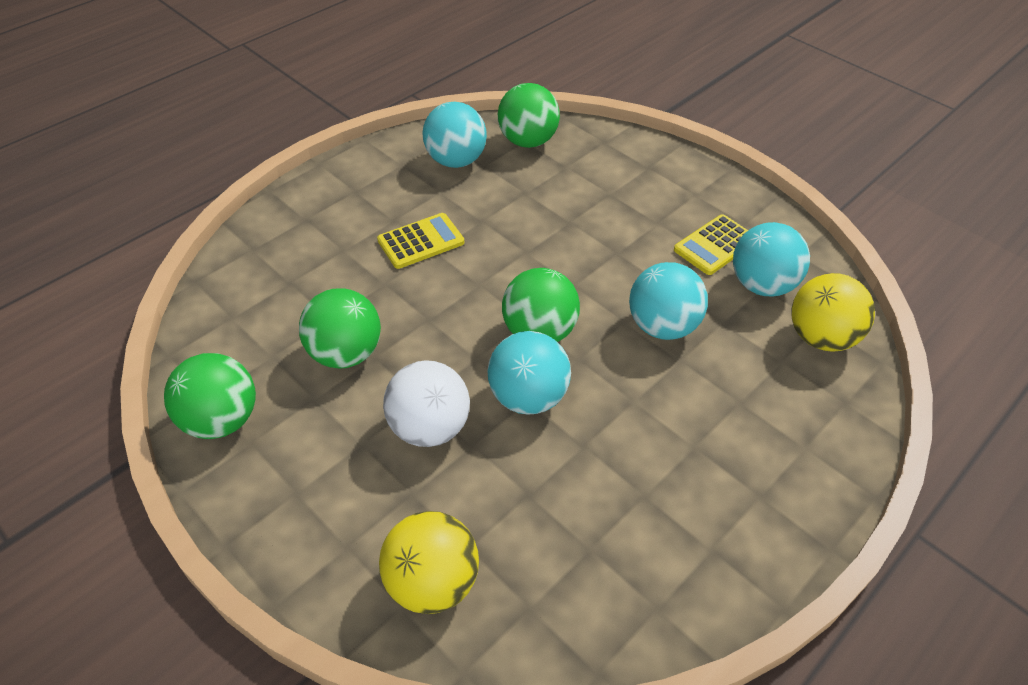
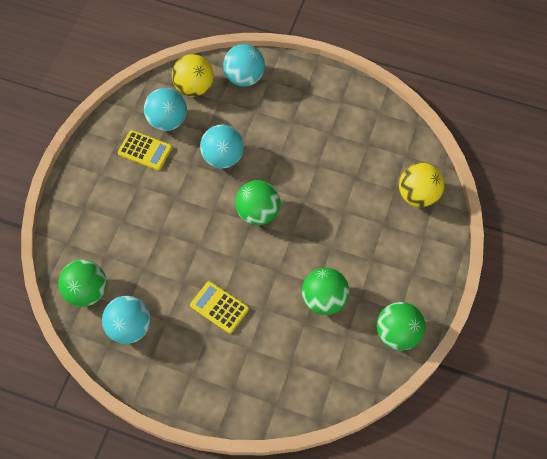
camera: 115 degrees left, 15 degrees up
(429, 427) = (345, 234): white ball -> none
(528, 397) = (303, 199): turquoise ball -> turquoise ball (244, 77)

